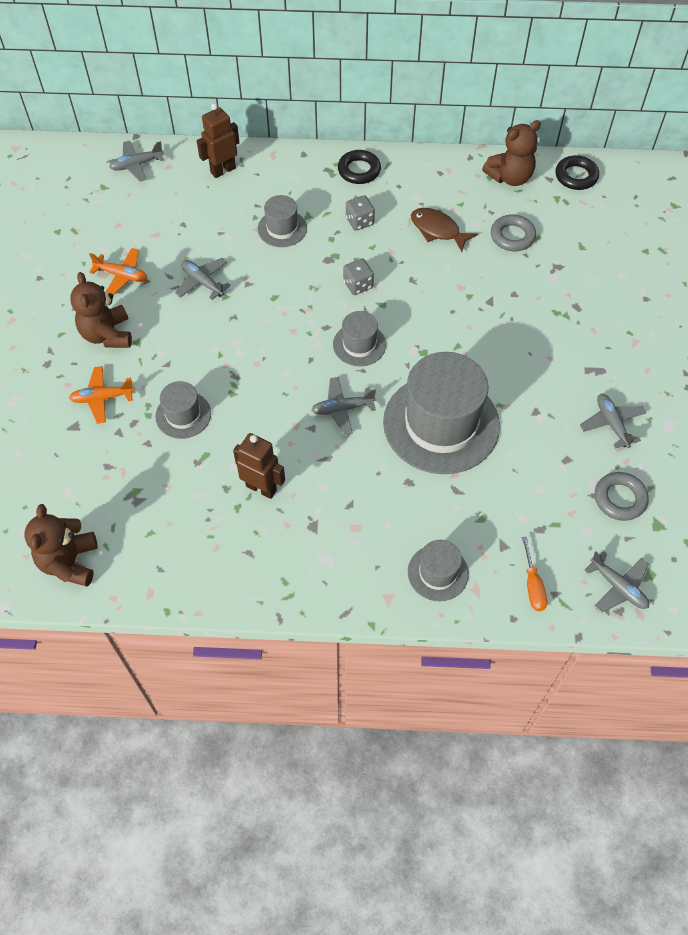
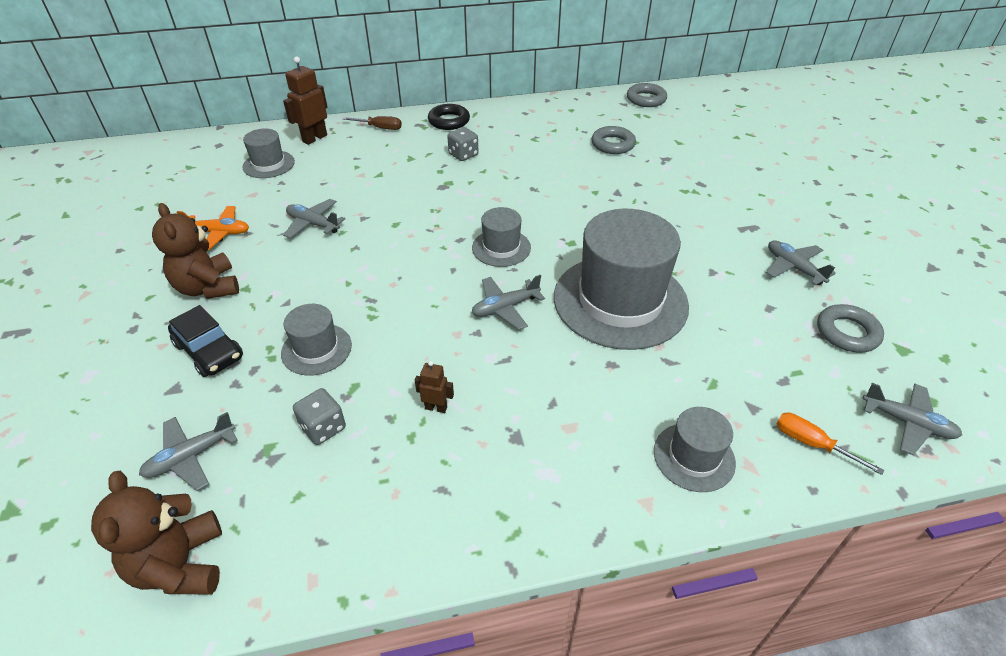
camera: 15 degrees left, 15 degrees down
(102, 398) = (209, 351): orange plane -> black car
(137, 165) = (223, 146): grey plane -> grey plane (191, 457)
(261, 488) = (436, 407): brown robot -> brown robot, size x0.55
(282, 228) = (387, 170): grey hat -> grey hat (269, 164)
(288, 167) = (379, 128): none -> brown screwdriver
(358, 285) = (480, 201): grey dice -> grey dice (323, 427)
(437, 230) = (541, 150): brown fish -> none
(510, 177) = (589, 107): brown teddy bear -> none
(532, 585) = (812, 444): orange screwdriver -> orange screwdriver turned 150 degrees clockwise
(576, 176) = (646, 99): black ring -> grey ring

